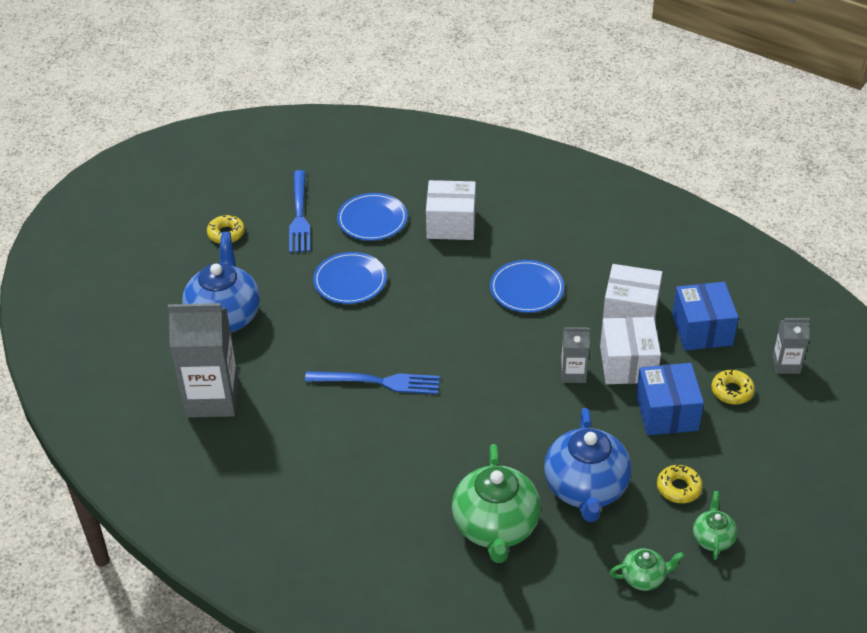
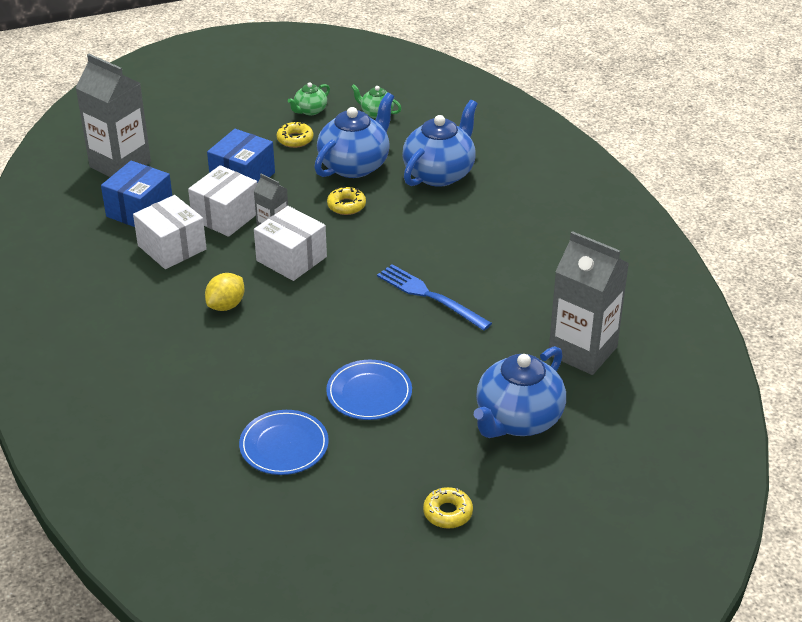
camera: 145 degrees left, 5 degrees down
(299, 215) = (351, 493): blue fork -> none
(451, 224) = (216, 398): white box -> white box (291, 259)
(496, 527) = (439, 173): green teapot -> blue teapot
(526, 289) = (226, 305): blue plate -> yellow lemon
(732, 391) = (181, 168): yellow donut -> yellow donut (346, 205)
(786, 364) = (120, 164): grey carton -> grey carton, size x1.99

